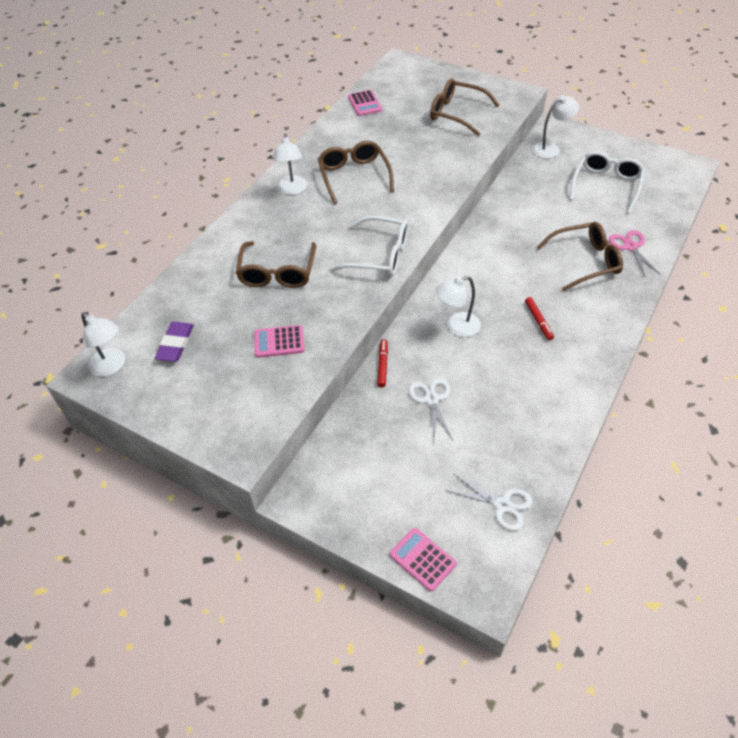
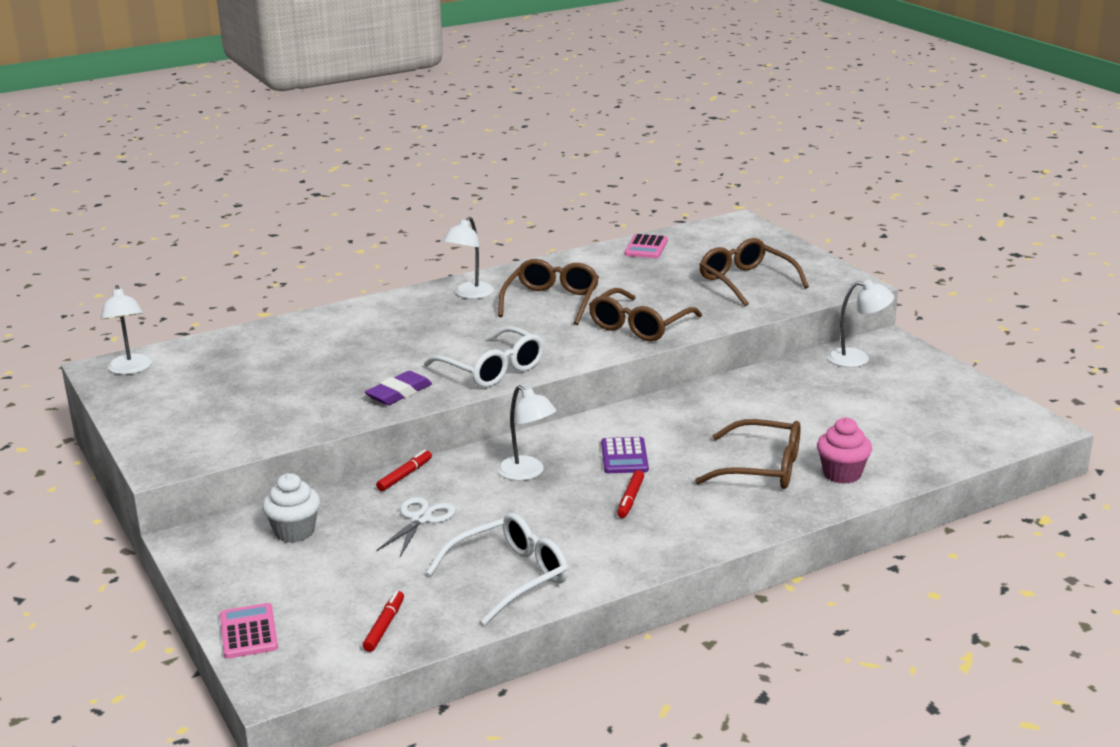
camera: 30 degrees right, 25 degrees down
(176, 344) = (205, 372): purple eraser -> purple eraser (399, 393)
(277, 273) = (368, 351): brown glasses -> brown glasses (639, 326)
(279, 342) = (301, 401): pink calculator -> none
(361, 452) = (294, 532): none -> white cupcake
(457, 327) = (527, 473): white lamp -> white lamp turned 135 degrees counterclockwise
(500, 286) = (624, 456): none -> purple calculator
(502, 505) = (384, 626): white scissors -> red marker
(606, 185) = (887, 411): white glasses -> white glasses (510, 577)
(630, 247) = (842, 474): pink scissors -> pink cupcake

